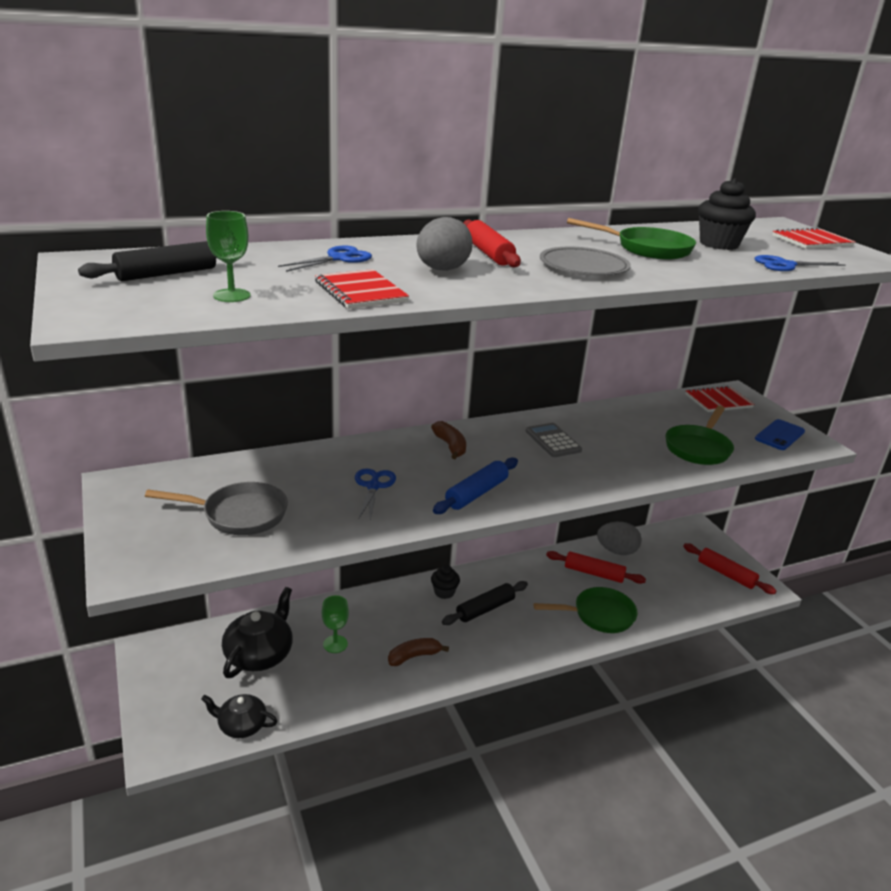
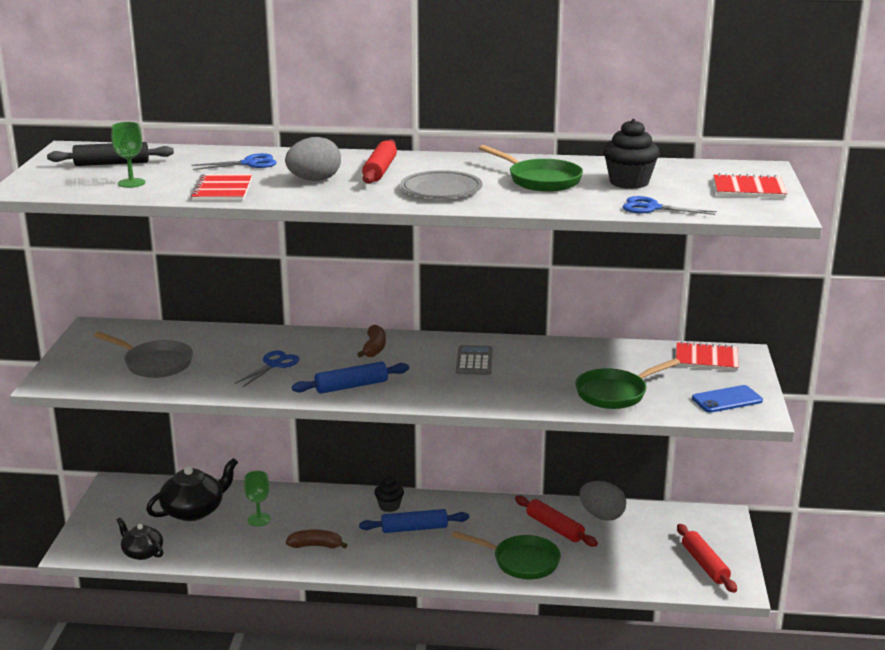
camera: 30 degrees right, 5 degrees down
(485, 609) = (414, 528): black rolling pin -> blue rolling pin

